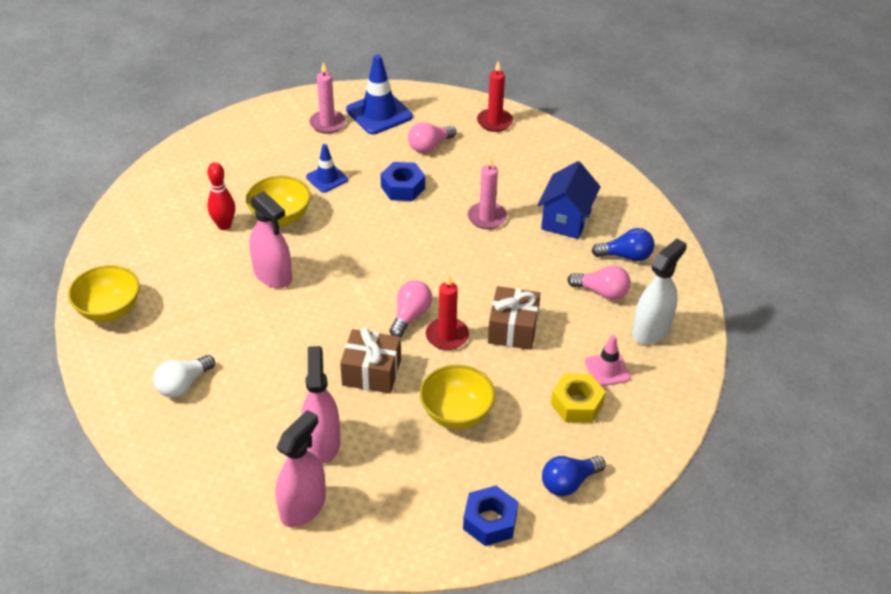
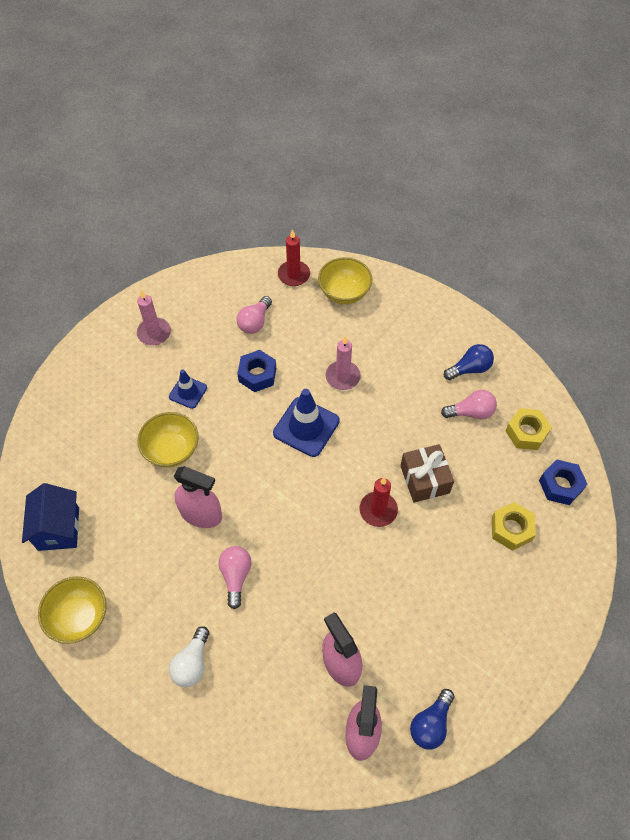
camera: 25 degrees left, 15 degrees up
(224, 225) = (128, 480): red bowling pin -> none
(371, 372) = (339, 574): brown gift -> none
(379, 113) = (192, 304): blue traffic cone -> blue traffic cone (306, 427)
(410, 316) = (338, 503): pink light bulb -> pink light bulb (236, 576)
(456, 413) = (428, 582): yellow bowl -> yellow bowl (344, 293)
(490, 521) = (509, 672): blue nut -> blue nut (560, 485)
(566, 220) = (405, 353): blue house -> blue house (59, 528)
(569, 483) = (545, 606): blue light bulb -> blue light bulb (431, 724)
(607, 370) = (515, 486): pink traffic cone -> none
(651, 330) = (526, 432): white spray bottle -> yellow nut

